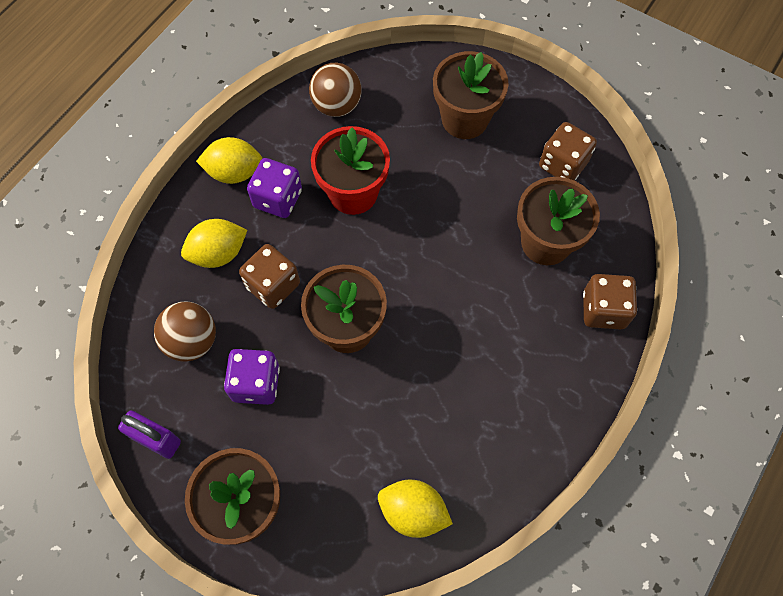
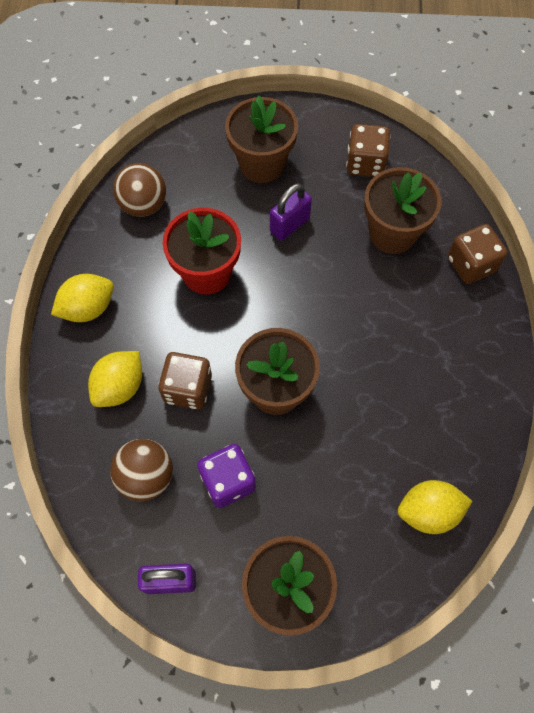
camera: 30 degrees left, 0 degrees up
(278, 199) = (143, 311): purple dice -> none
(454, 187) = (289, 225): none -> purple padlock

